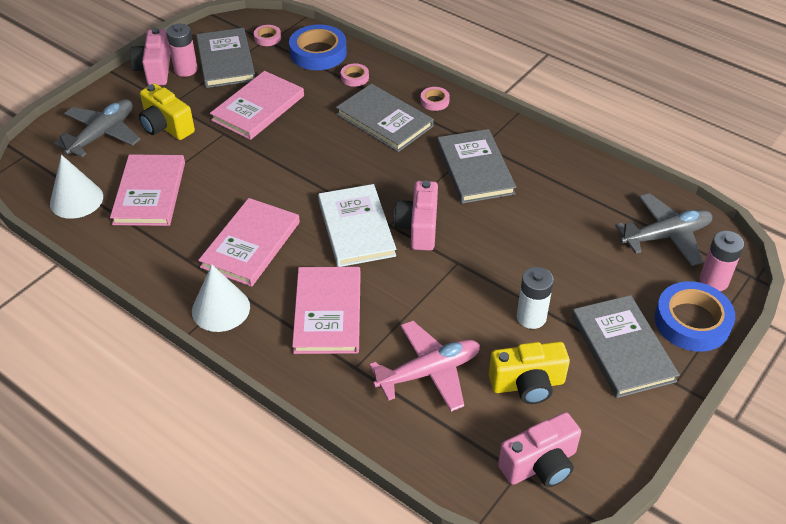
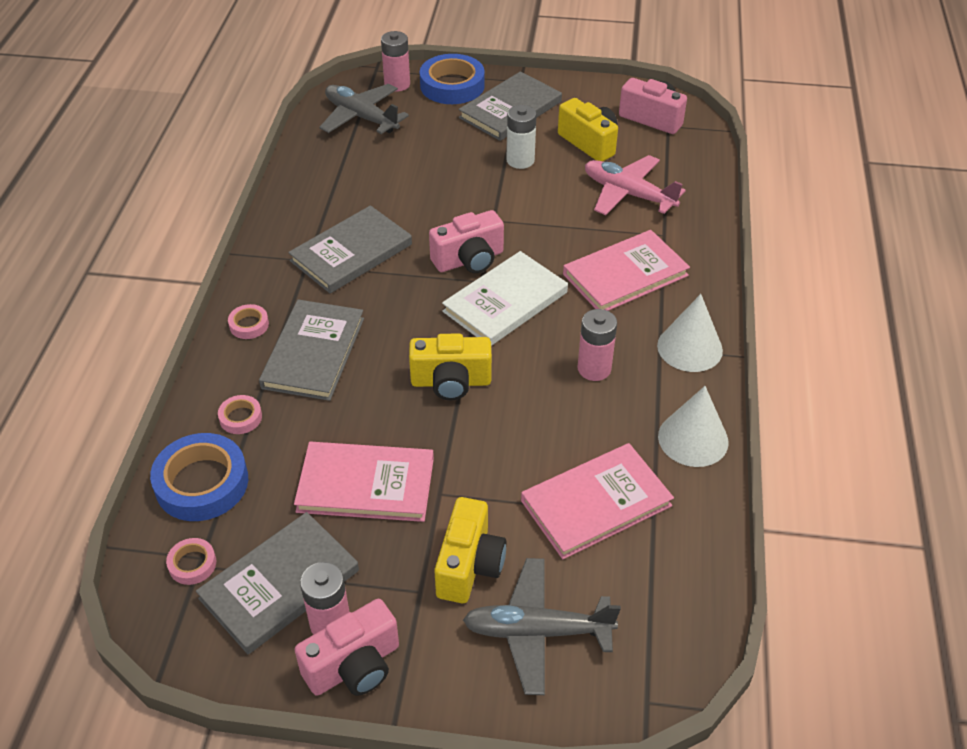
camera: 120 degrees left, 0 degrees up
(76, 200) = (667, 572): white cone -> white cone (693, 439)
(251, 244) = (594, 369): pink book -> pink battery
(304, 170) = (451, 382): none -> yellow camera

